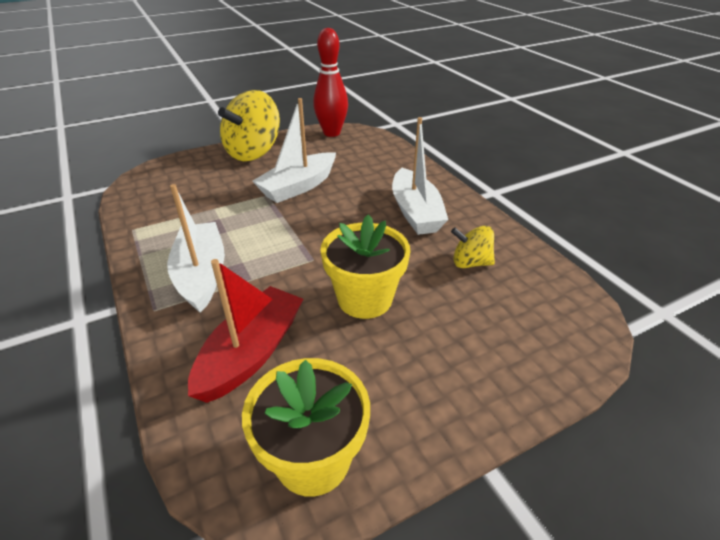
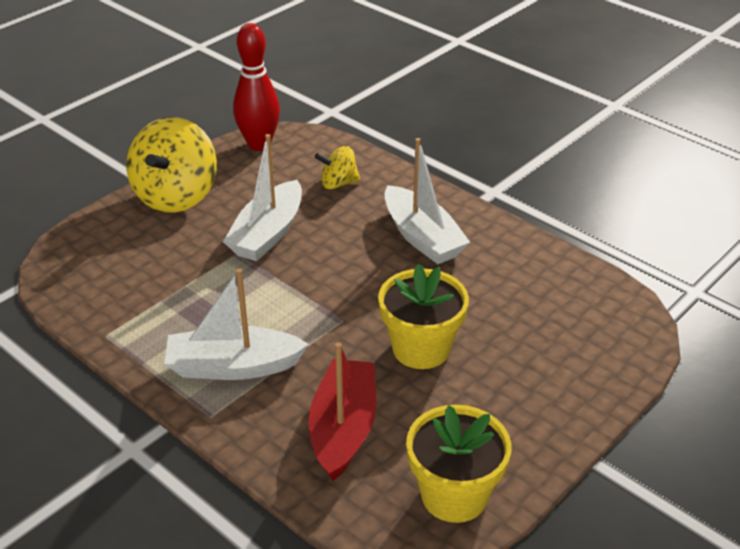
camera: 20 degrees left, 0 degrees up
(201, 274) = (233, 366): white boat -> white boat turned 60 degrees counterclockwise
(470, 263) = (506, 284): yellow spinning top -> yellow spinning top (338, 183)

